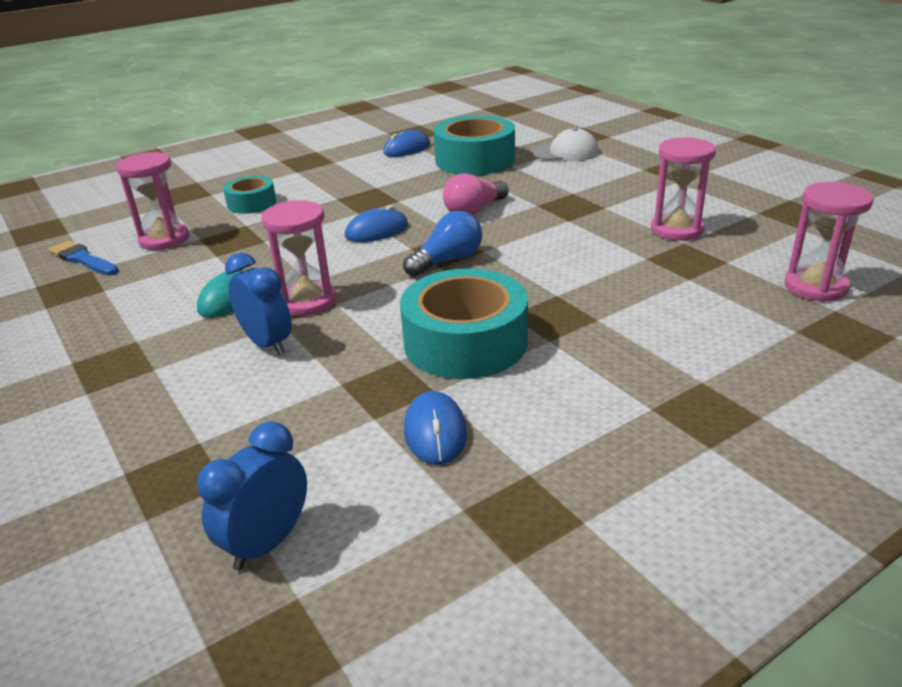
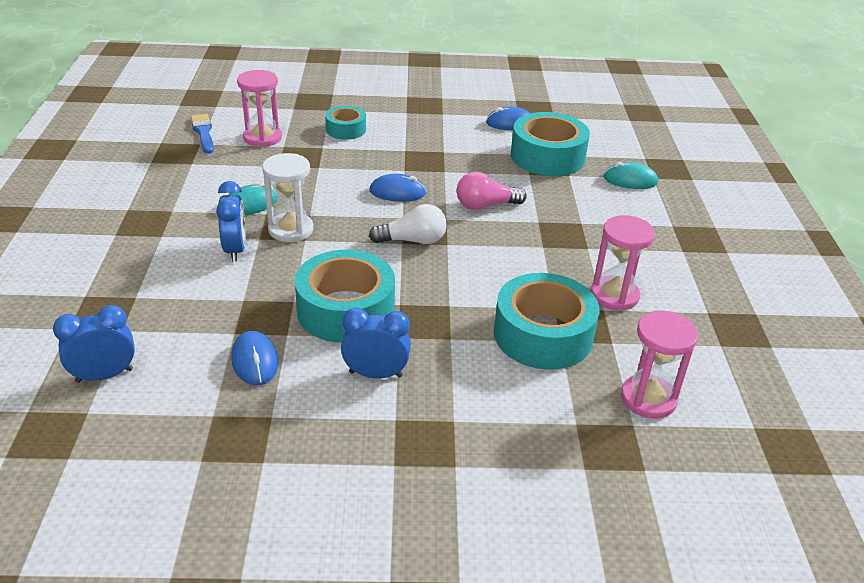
camera: 30 degrees right, 5 degrees up
(307, 301) = (291, 230): pink hourglass -> white hourglass
(435, 432) = (255, 361): blue mouse -> blue mouse turned 45 degrees counterclockwise
(447, 261) = (413, 240): blue light bulb -> white light bulb
(565, 152) = (630, 180): white cap -> turquoise mouse
(575, 380) = (376, 374): none -> blue clock
(668, 280) = (543, 335): none -> turquoise tape

